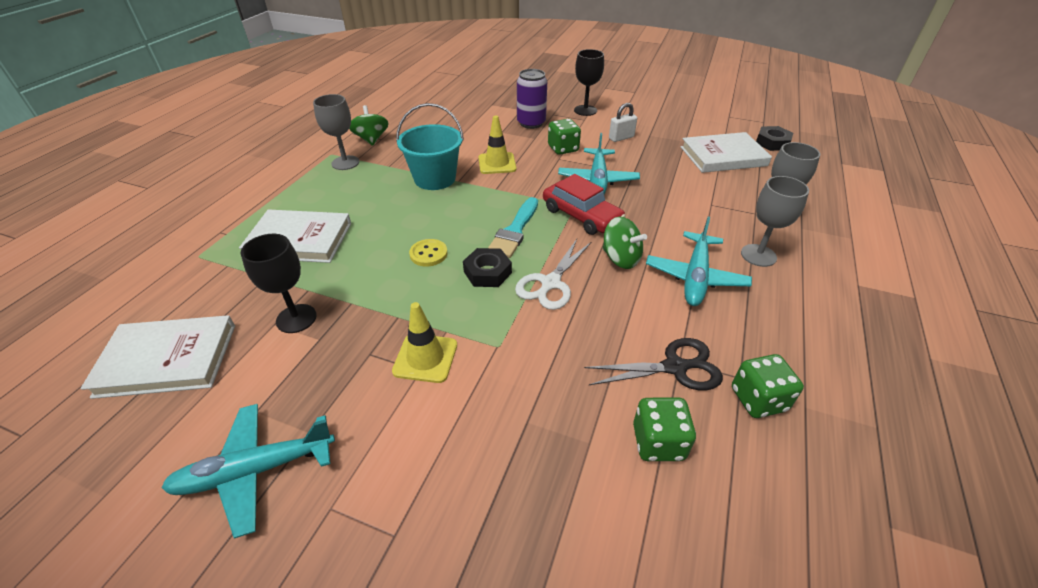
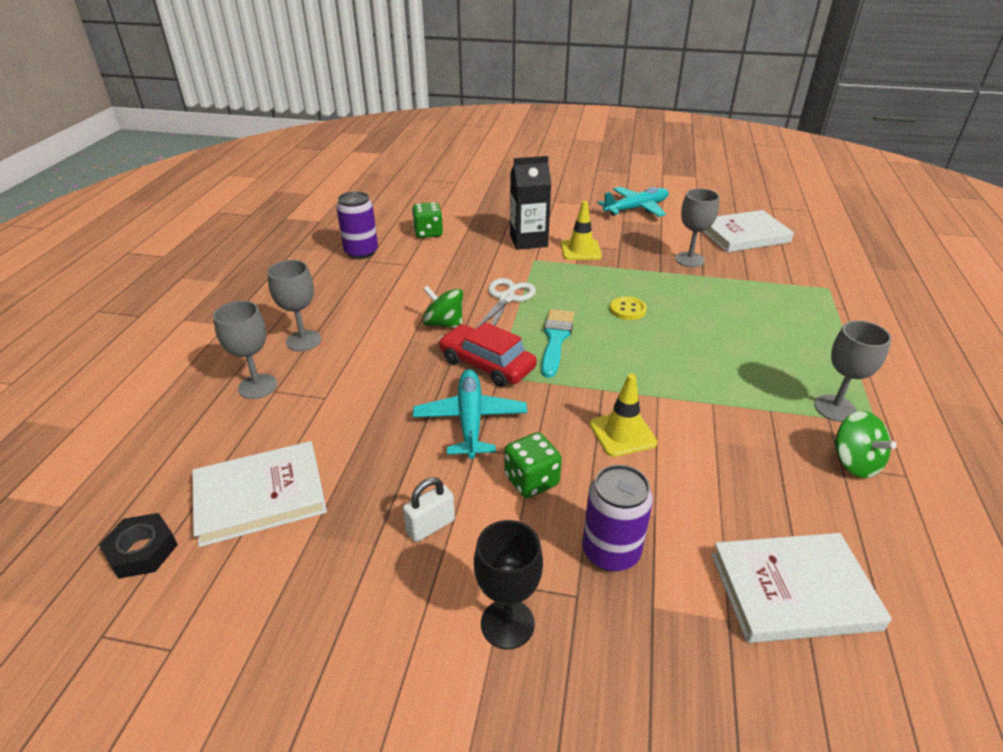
camera: 170 degrees right, 5 degrees down
(296, 318) = (689, 259): black goblet -> grey goblet
(299, 240) = (759, 309): white book -> white book (793, 591)
(435, 179) = (690, 396): turquoise bucket -> none
(487, 272) = (565, 301): black nut -> none
(493, 393) = (528, 241): none -> black carton
(674, 367) = (411, 261): black scissors -> none
(695, 276) = (376, 316): turquoise plane -> none
(758, 399) = (361, 252): green dice -> purple can

